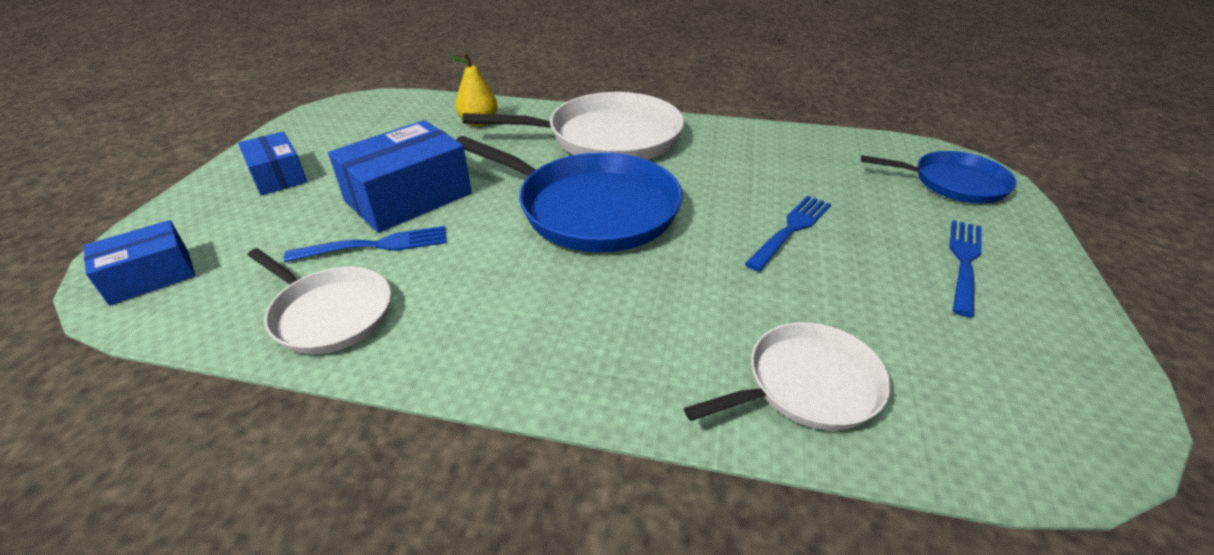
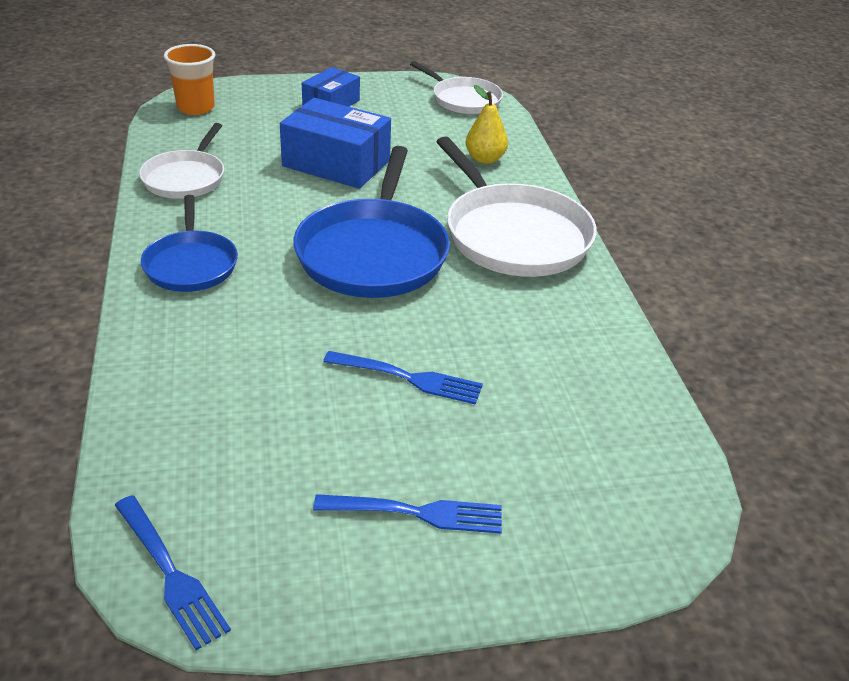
camera: 65 degrees right, 0 degrees up
(150, 276) = (195, 108): blue box -> orange cup
(374, 246) = (266, 170): blue fork -> blue fork (169, 573)
(806, 385) = (183, 403): white pan -> white pan (463, 99)
(953, 183) = (605, 515): blue pan -> blue pan (191, 264)

